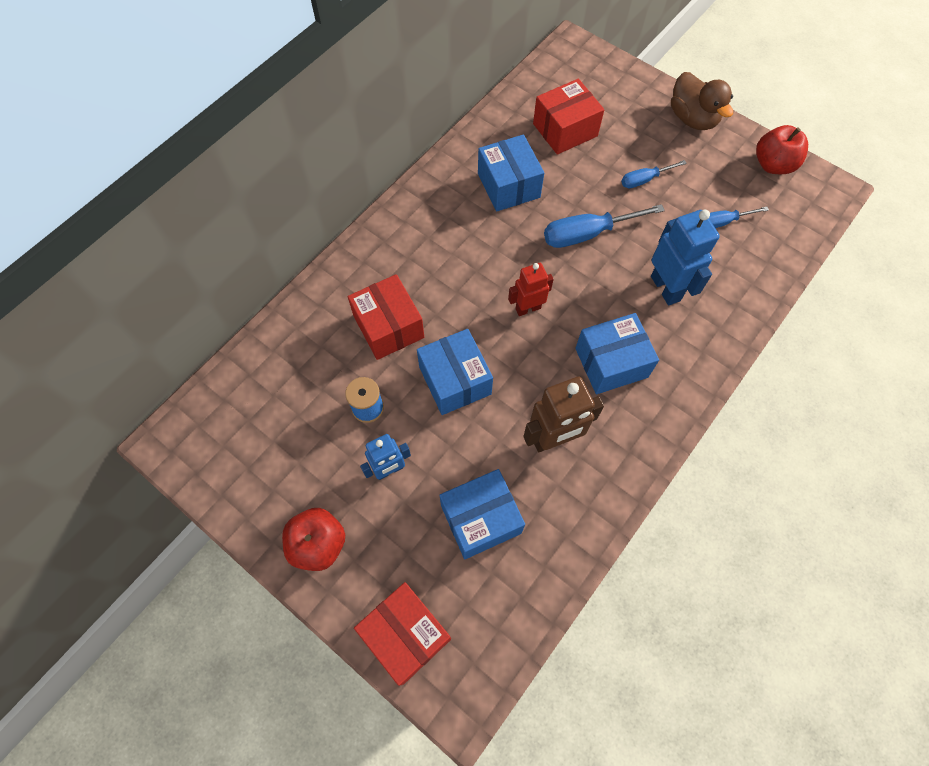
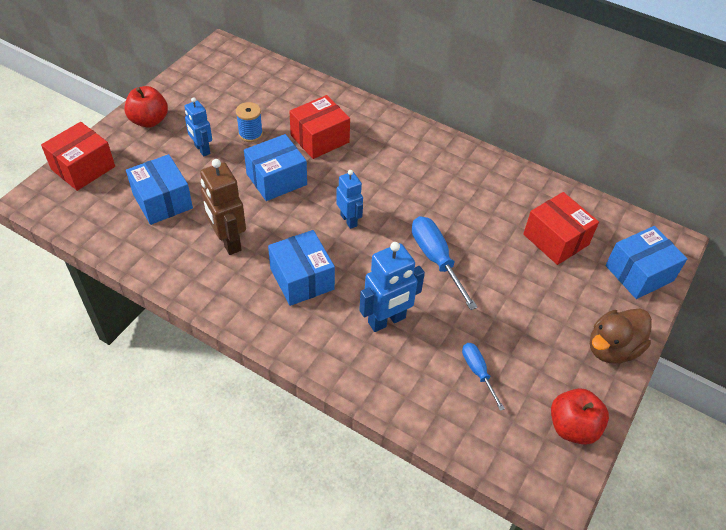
camera: 80 degrees right, 15 degrees down
(508, 185) = (476, 201): blue box -> blue box (639, 273)
(528, 308) = (349, 220): red robot -> blue robot
(644, 180) = (513, 303): blue screwdriver -> none

